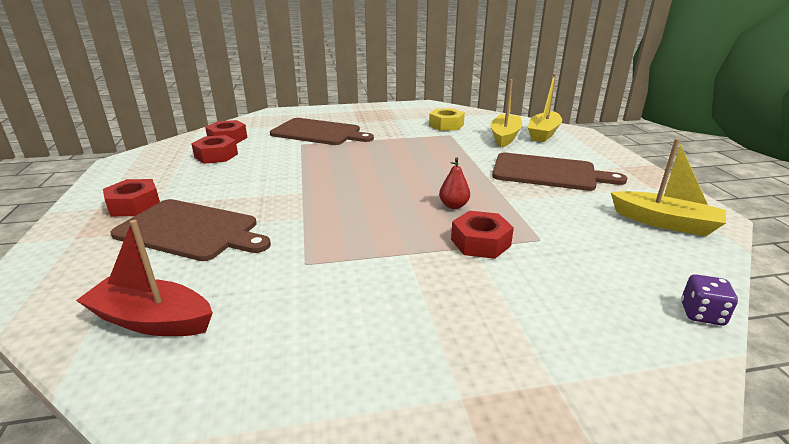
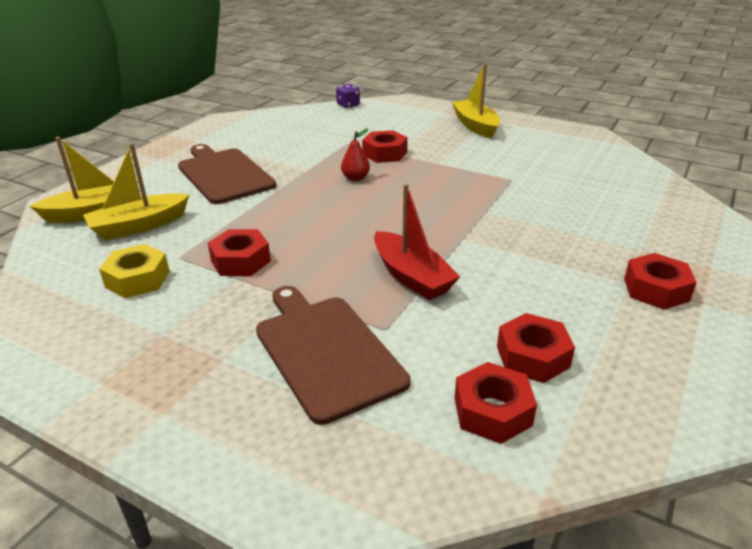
camera: 140 degrees left, 5 degrees up
(152, 320) = (624, 182): red boat -> red boat (412, 276)
(191, 230) = (592, 234): brown cutting board -> none
(417, 142) = (240, 261): none -> red nut
(664, 222) = (257, 126): yellow boat -> yellow boat (475, 126)

